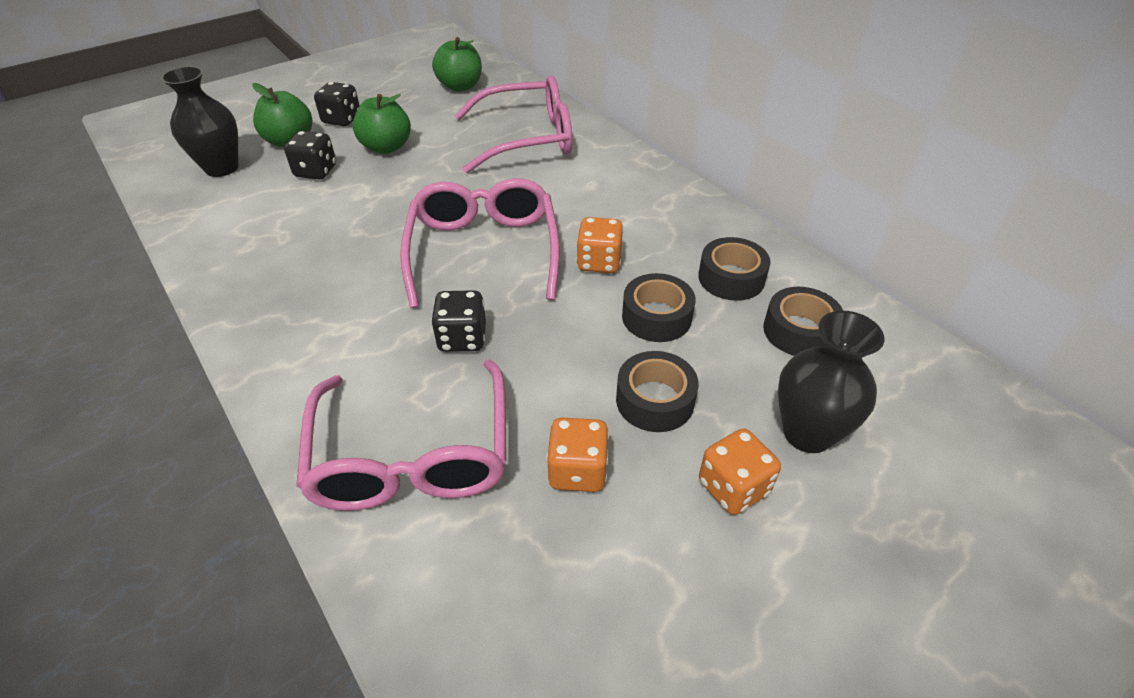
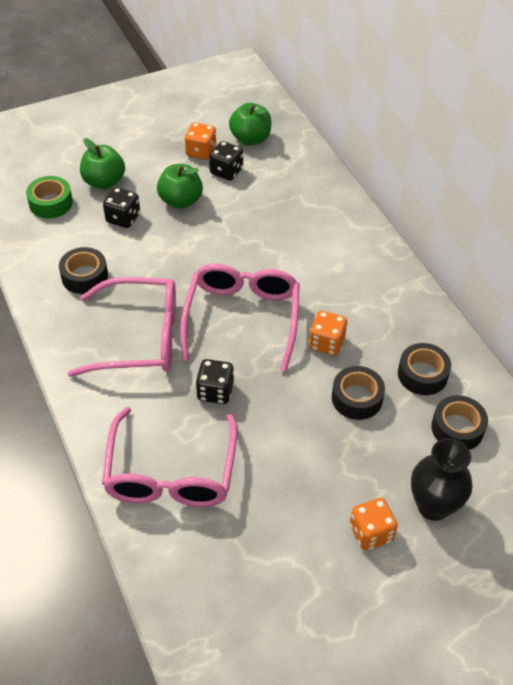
camera: 10 degrees right, 5 degrees up
(222, 168) = (51, 203): black vase -> green tape
(342, 120) = (147, 164): black dice -> black dice (226, 171)
(527, 138) = (296, 209): pink glasses -> pink glasses (139, 337)
(577, 471) = (274, 503): orange dice -> orange dice (201, 152)
(655, 400) = (337, 463): black tape -> black tape (84, 276)

